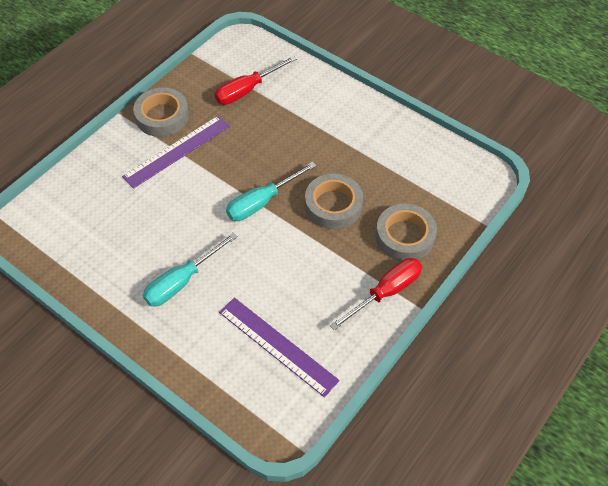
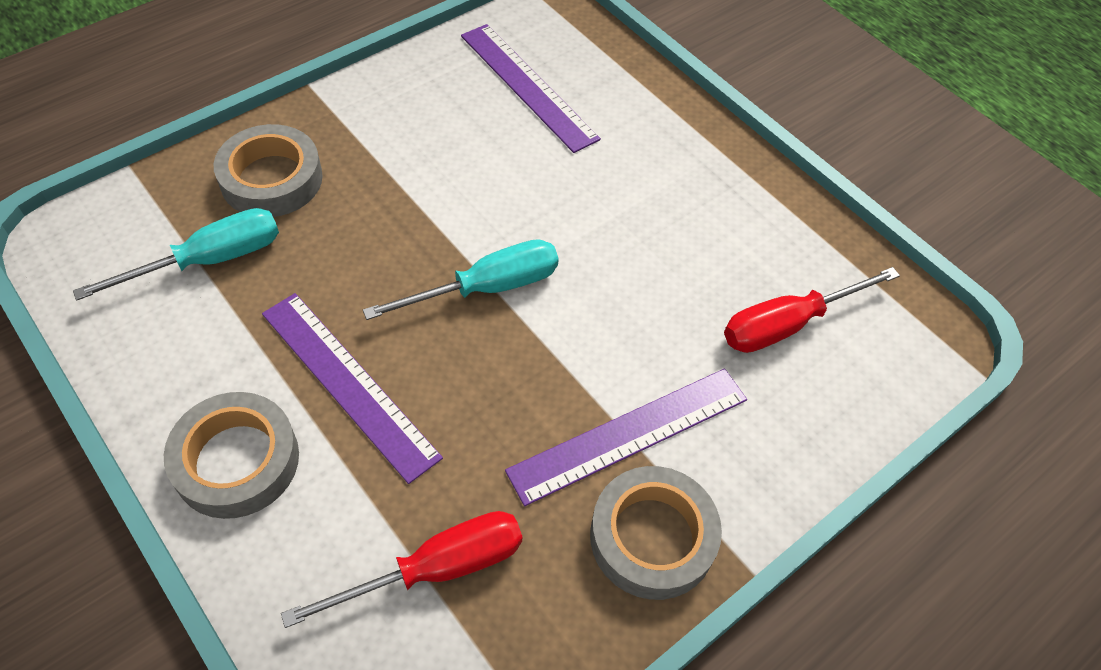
camera: 170 degrees left, 0 degrees up
(182, 281) = (649, 192): turquoise screwdriver -> turquoise screwdriver (209, 260)
(311, 145) = (349, 383): none -> purple ruler
(333, 205) = (362, 254): grey tape -> grey tape (236, 460)
(386, 292) = (347, 113): red screwdriver -> red screwdriver (788, 324)

